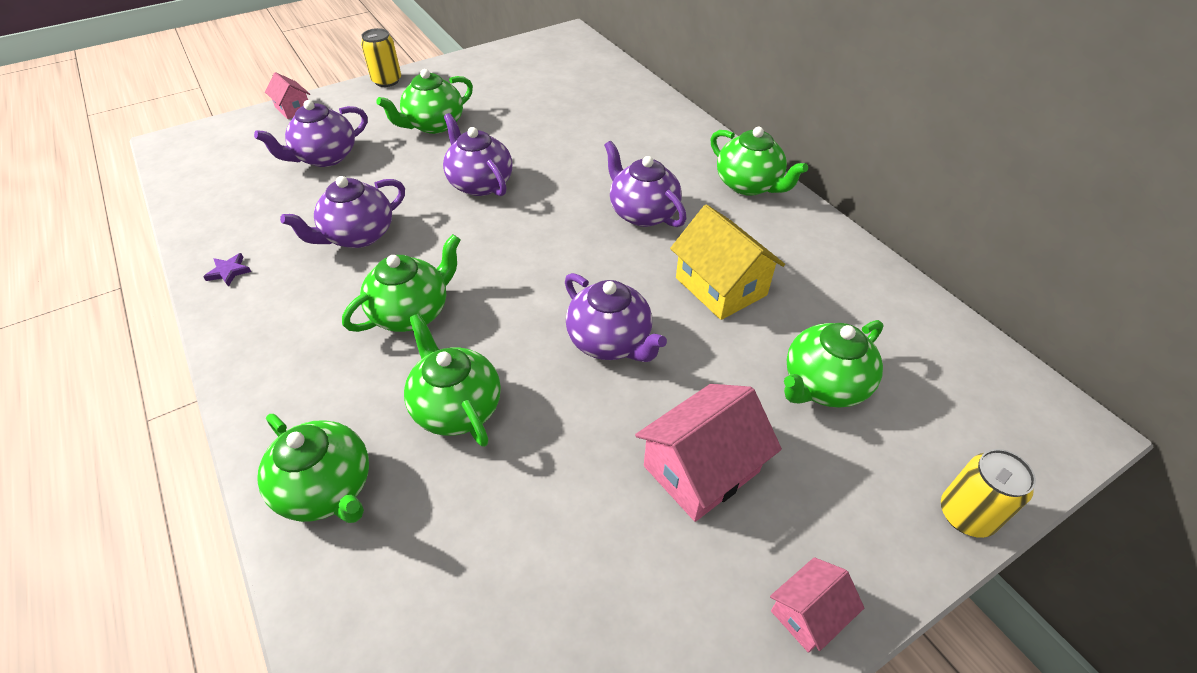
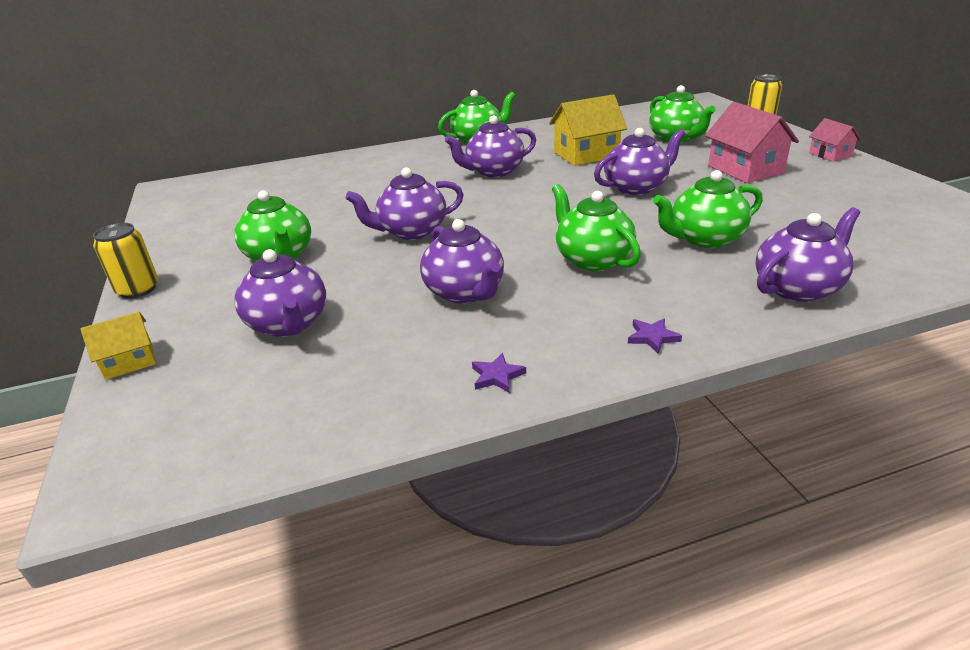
camera: 75 degrees left, 15 degrees down
(259, 361) = (652, 337): none -> purple star
(293, 109) = (129, 361): pink house -> yellow house
(328, 488) = (798, 288): green teapot -> purple teapot

